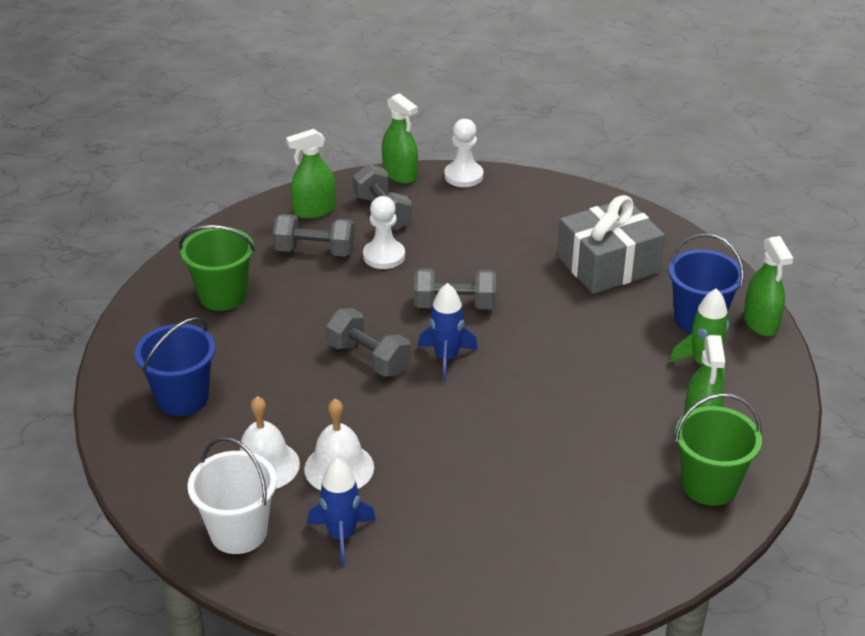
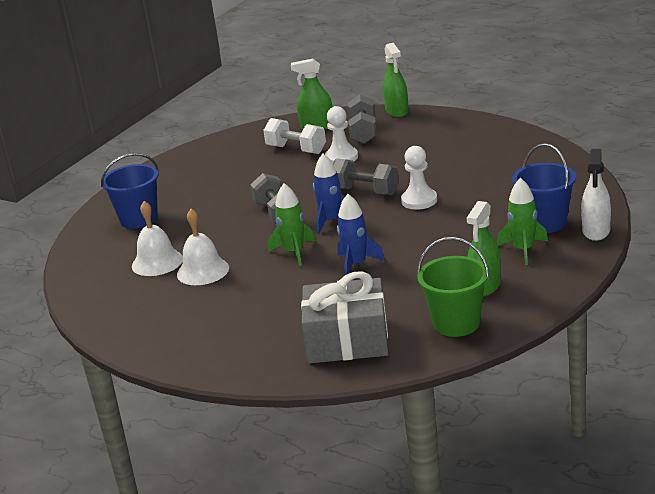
camera: 30 degrees right, 10 degrees down
(222, 296) = (213, 167): green bucket -> none
(238, 532) = (109, 294): white bucket -> none
(315, 251) = (296, 150): grey dumbbell -> white dumbbell
(342, 536) = (171, 307): blue rocket -> blue rocket (356, 264)
(436, 415) = (294, 252): none -> green rocket
(463, 176) = (443, 116): white pawn -> white pawn (419, 200)
(608, 264) = (505, 180): grey gift -> grey gift (347, 340)
(760, 322) = (596, 231): green spray bottle -> white spray bottle

